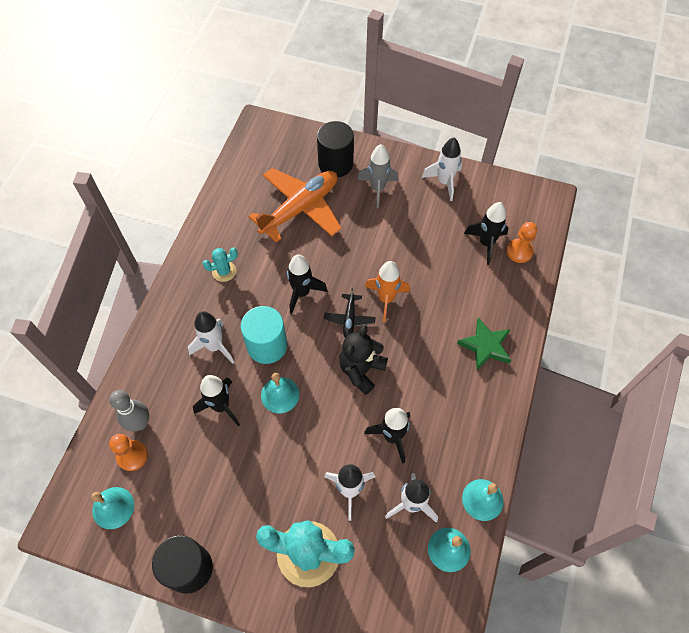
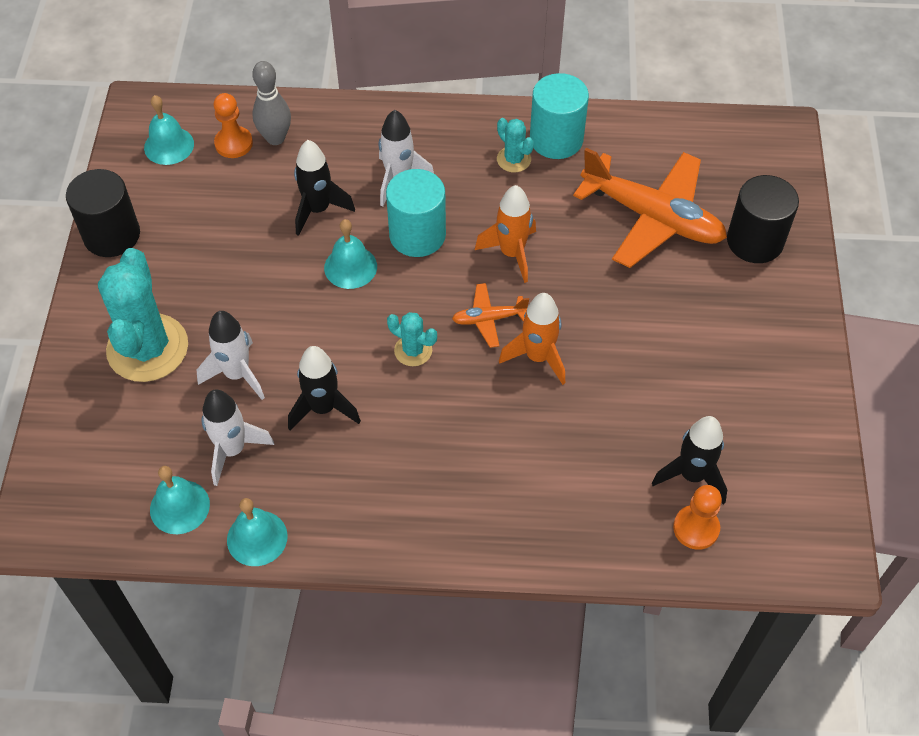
camera: 75 degrees right, 5 degrees down
(216, 242) = (556, 139): none -> turquoise cylinder
(302, 293) = (511, 253): black rocket -> orange rocket
(349, 319) = (489, 319): black plane -> orange plane
(361, 370) = (413, 350): black teddy bear -> turquoise cactus
(377, 188) = (733, 305): grey rocket -> none
(444, 182) = (788, 394): white rocket -> none
(485, 346) = (502, 504): green star -> none

